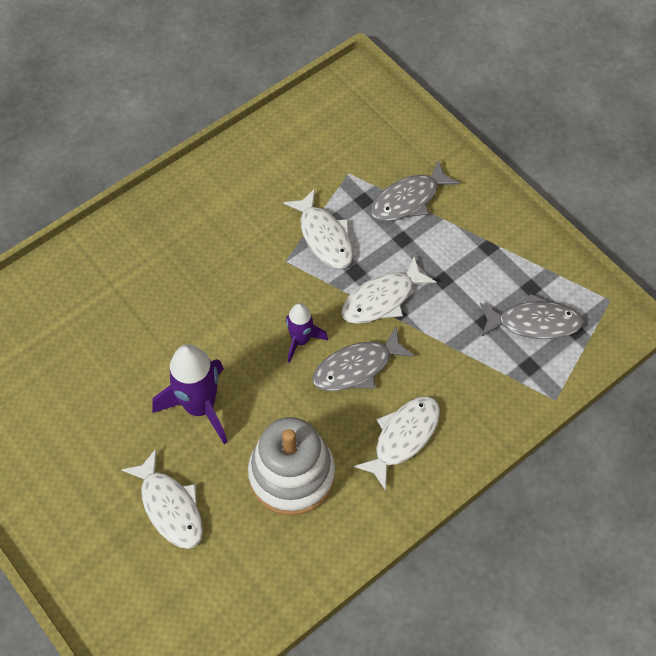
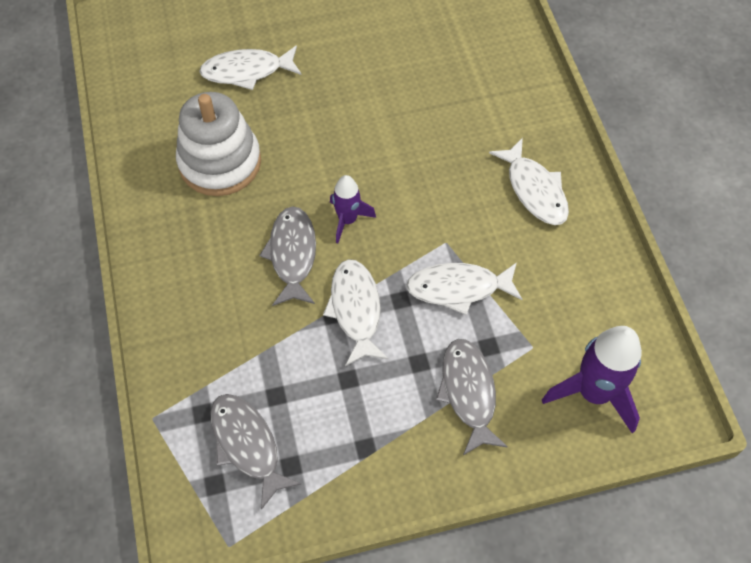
camera: 115 degrees right, 0 degrees up
(200, 407) = (325, 120): purple rocket -> purple rocket (594, 393)
(403, 437) = (199, 262): white fish -> white fish (534, 190)
(534, 323) = (247, 445): grey fish -> grey fish turned 120 degrees clockwise

